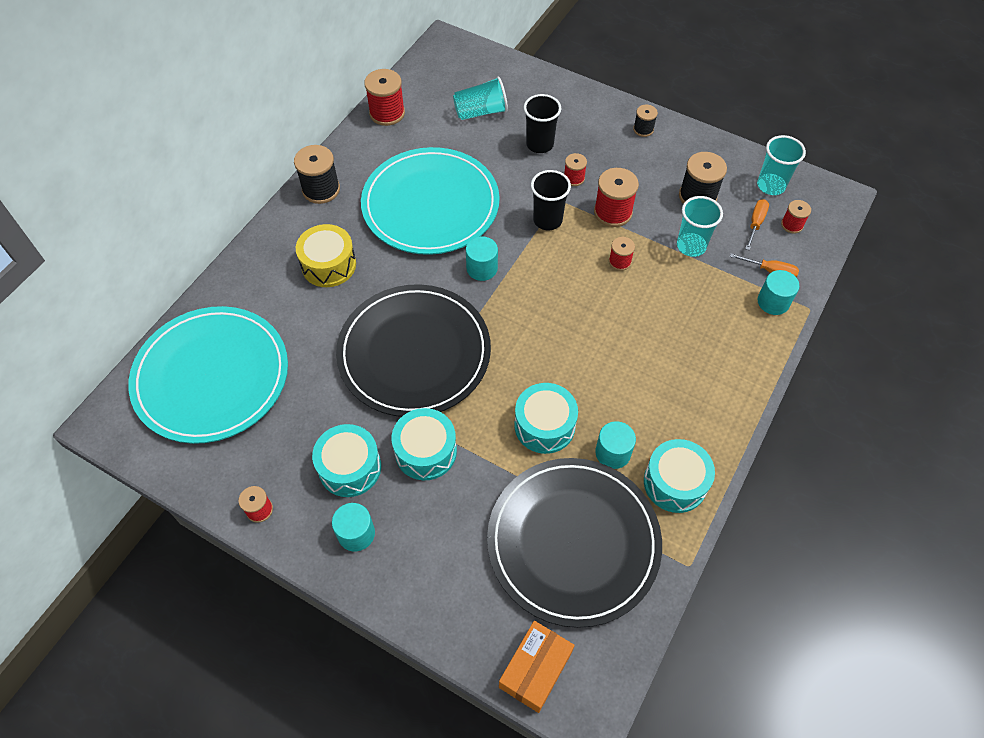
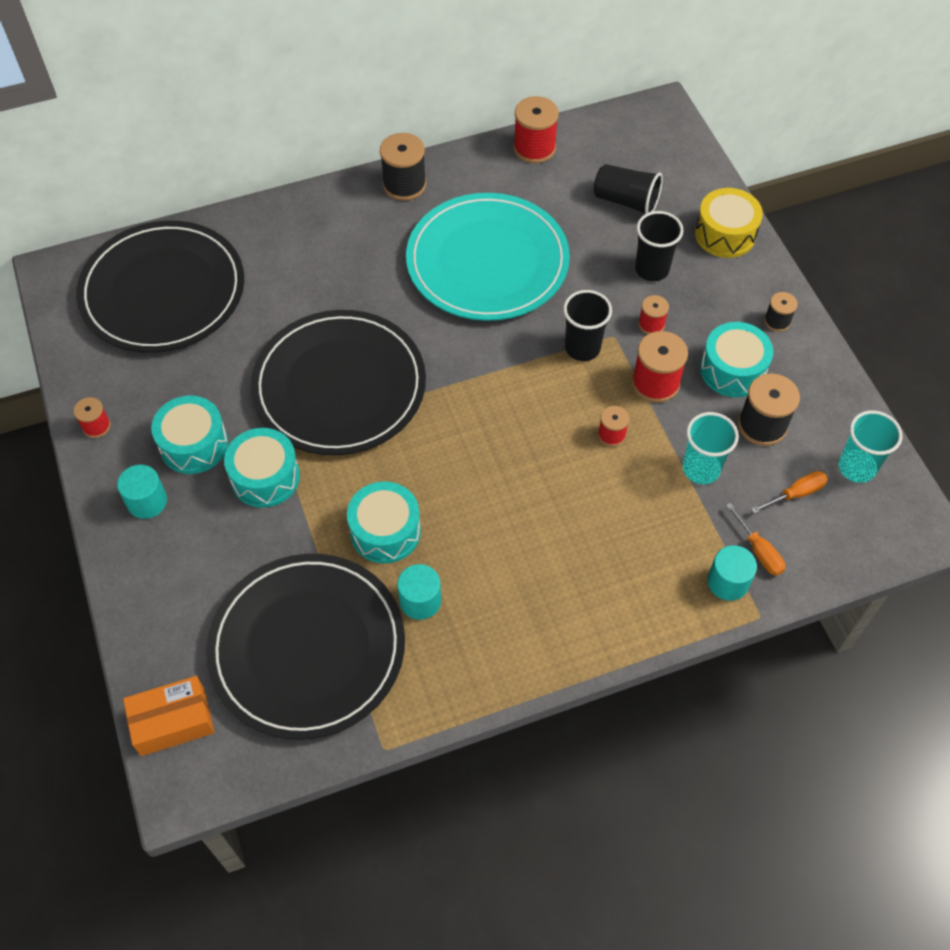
camera: 40 degrees right, 0 degrees up
(211, 377) = (163, 291): turquoise plate -> black plate
(329, 265) = (345, 258): yellow drum -> yellow drum (725, 234)
(481, 112) = (626, 201): turquoise cup -> black cup
(482, 268) = (474, 352): turquoise cylinder -> none
(675, 482) = (448, 670): turquoise drum -> turquoise drum (732, 370)
(792, 225) = (835, 522): red spool -> none

